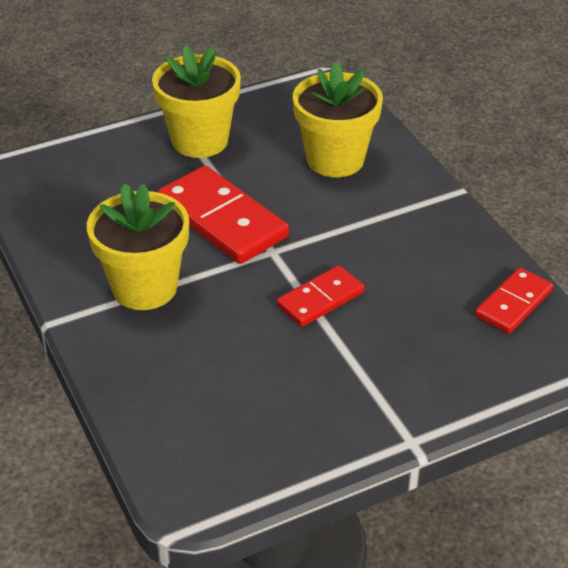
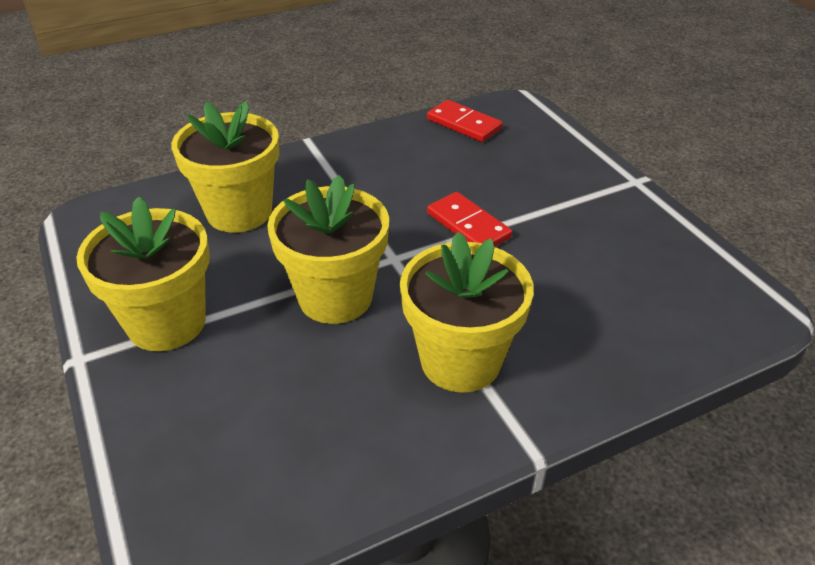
camera: 90 degrees left, 0 degrees up
(222, 219) = (335, 297): red domino -> yellow flower pot

